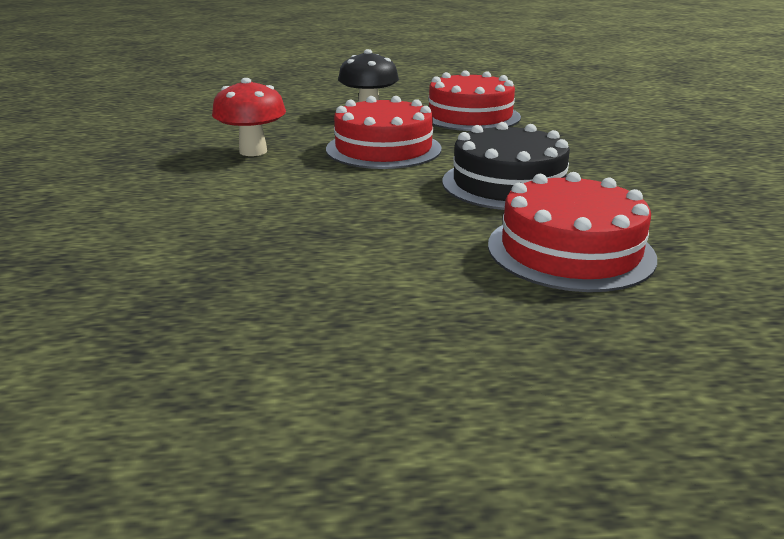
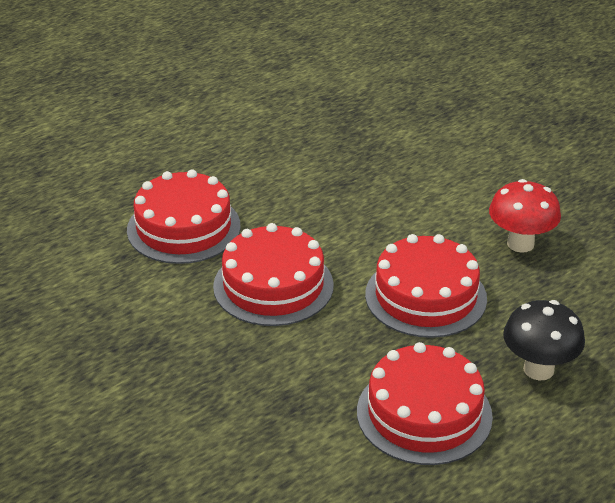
camera: 145 degrees right, 10 degrees up
(508, 184) = (273, 285): black cake -> red cake

